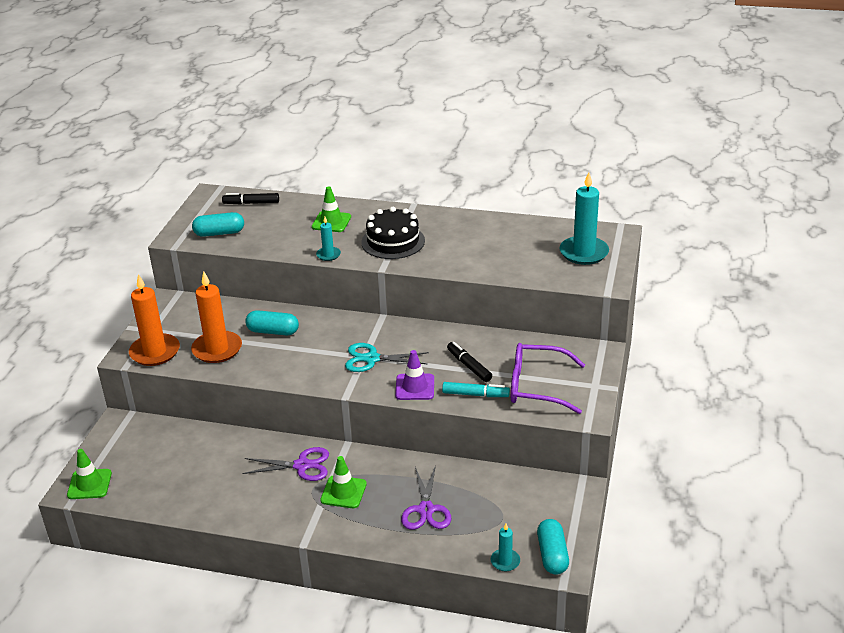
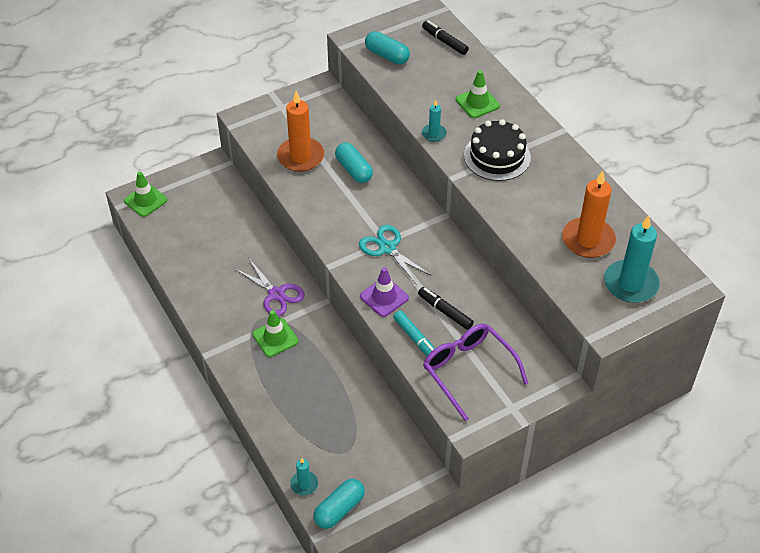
camera: 45 degrees right, 15 degrees up
(155, 352) = (261, 128): orange candle -> orange candle (588, 240)
(426, 510) = (307, 399): purple scissors -> none
(469, 366) = (445, 311): black marker -> black marker turned 60 degrees counterclockwise

